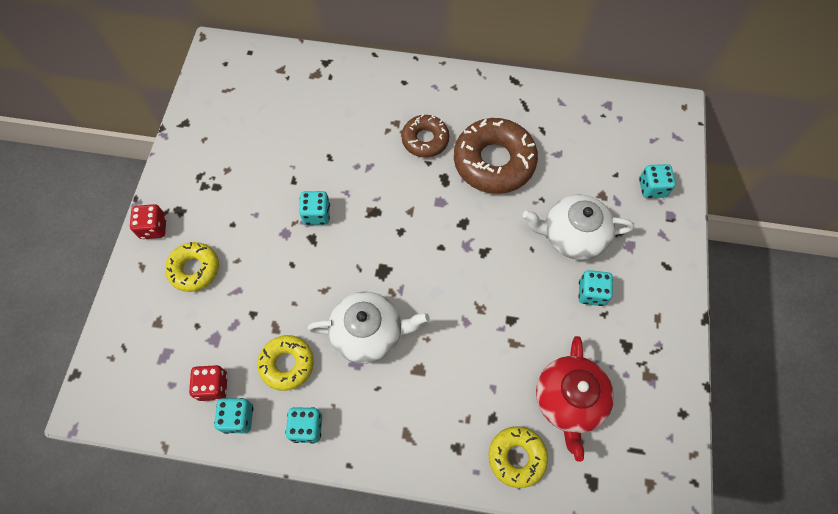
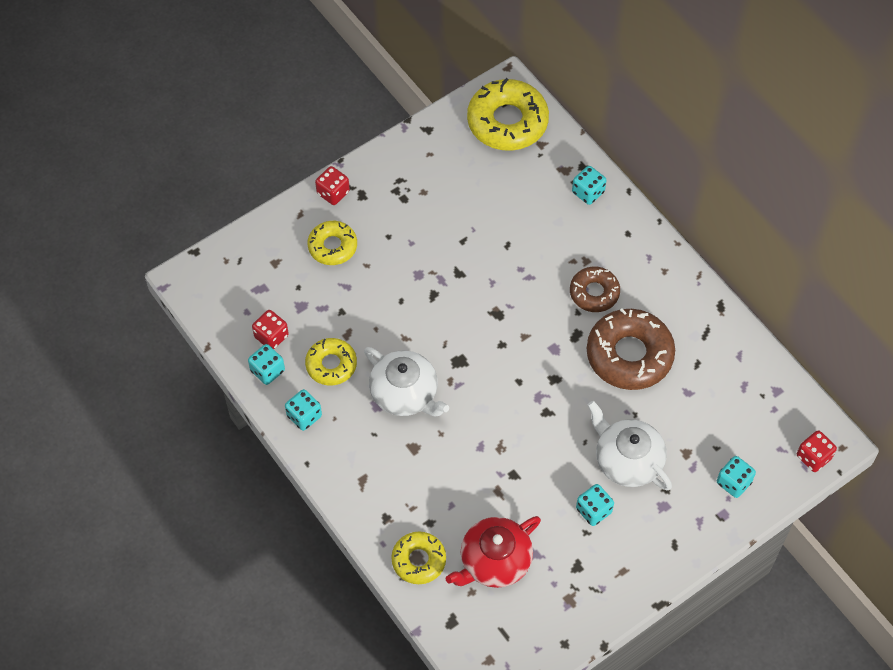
camera: 45 degrees right, 5 degrees down
(240, 73) = (507, 122): none -> yellow donut
(316, 214) = (454, 280): turquoise dice -> turquoise dice (588, 192)
(676, 127) = (813, 457): none -> red dice

